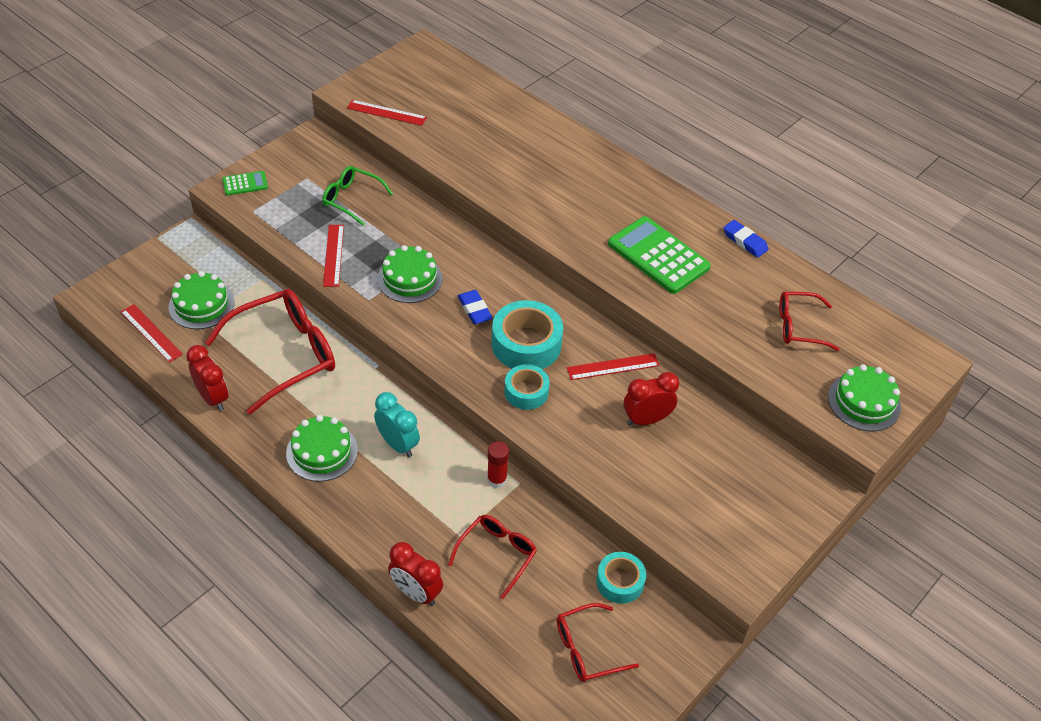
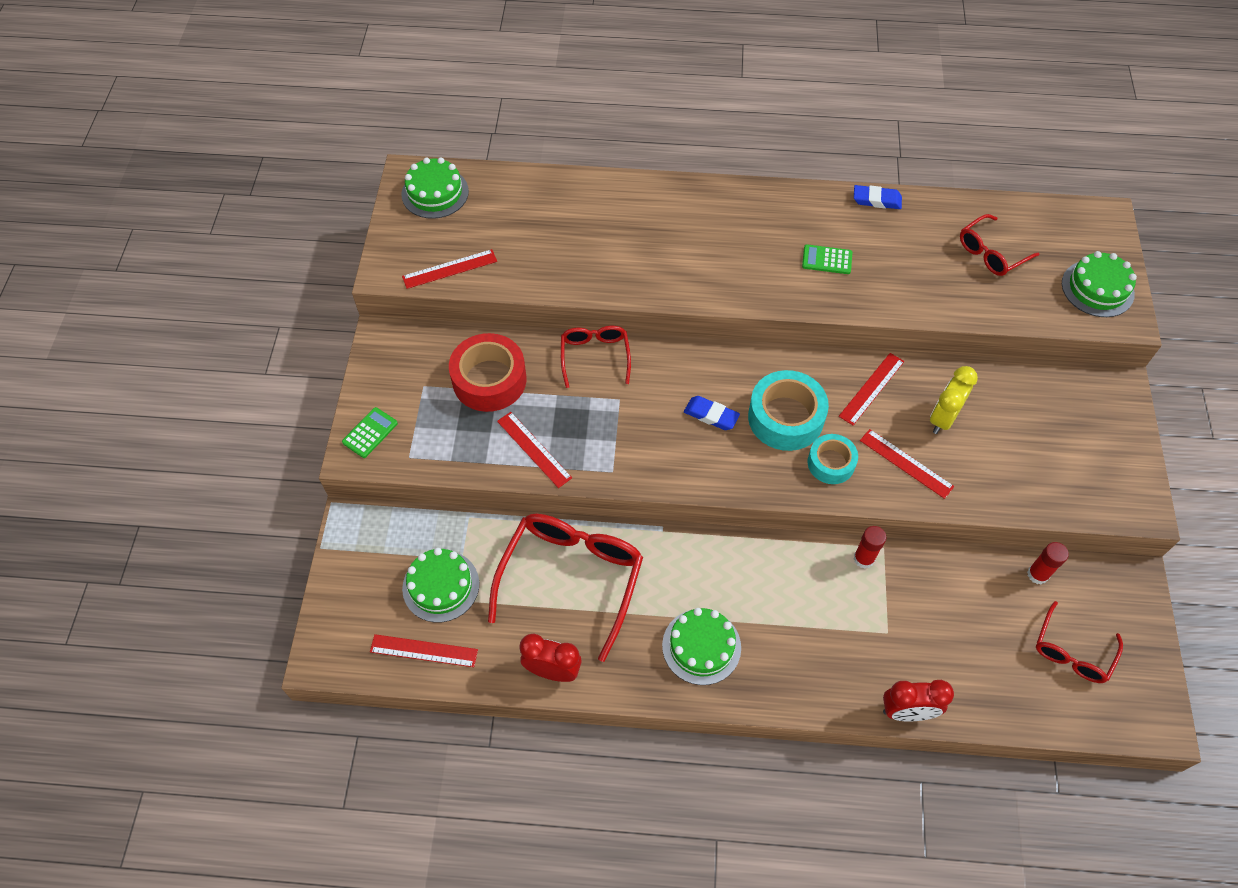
camera: 35 degrees left, 10 degrees up
(351, 199) = (489, 380): green glasses -> red tape
(398, 444) = (755, 589): turquoise clock -> none
(409, 279) = (626, 425): green cake -> green cake (435, 193)
(497, 554) = (931, 625): red glasses -> red glasses (595, 356)
(583, 428) = (906, 463): none -> red ruler
(620, 582) = (1037, 574): turquoise tape -> red glue stick
(646, 419) = (943, 418): red clock -> yellow clock
(658, 256) = (827, 260): green calculator -> green calculator, size x0.49

